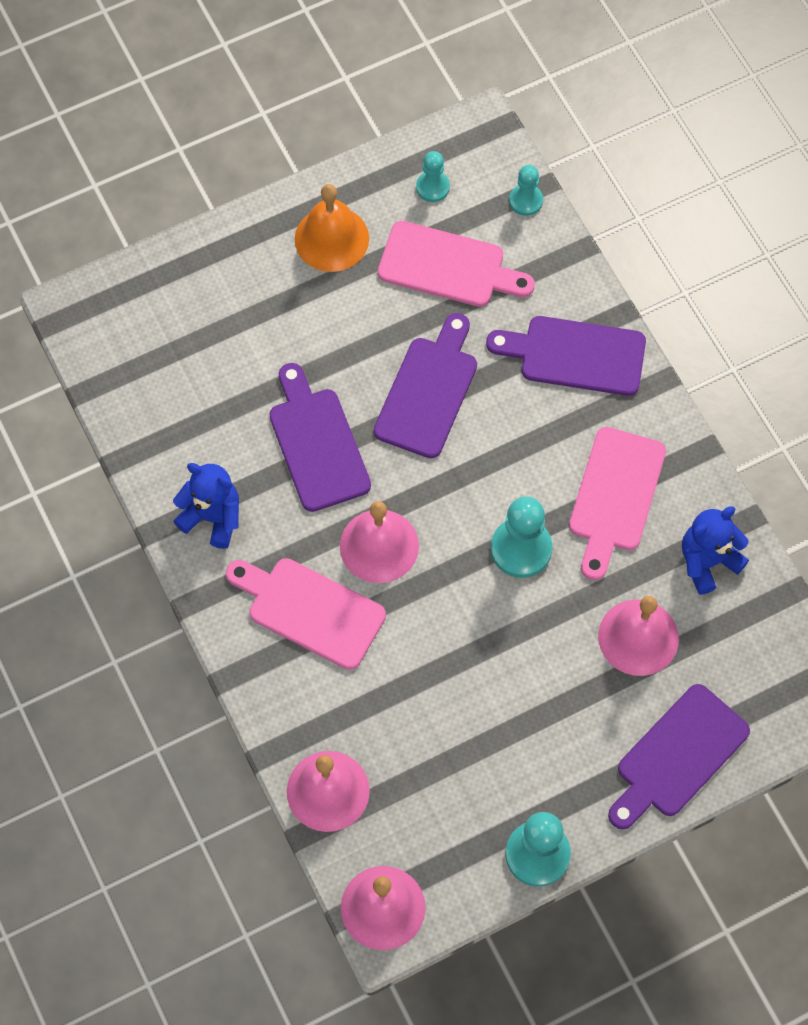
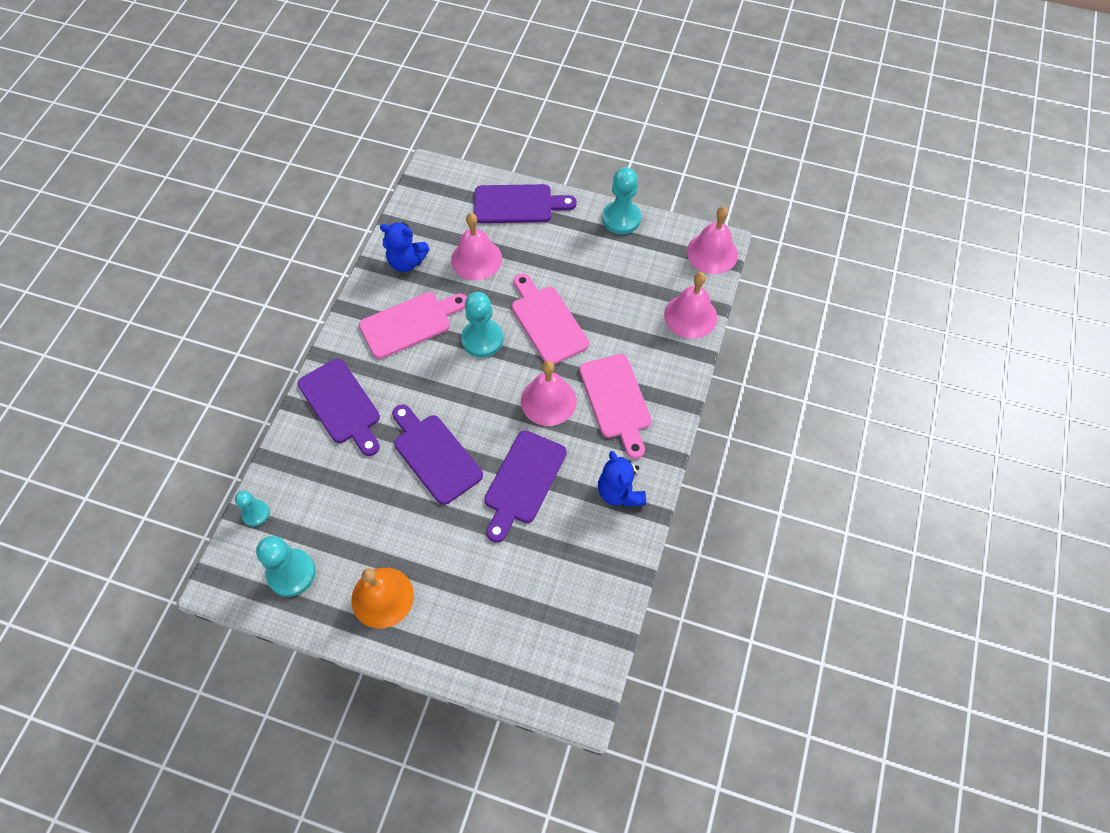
camera: 135 degrees left, 5 degrees down
(428, 391) = (435, 455): purple cutting board -> purple cutting board turned 75 degrees clockwise
(432, 187) = (291, 573): turquoise pawn -> turquoise pawn, size x1.70
(448, 266) = (342, 515): pink cutting board -> pink cutting board (547, 321)

